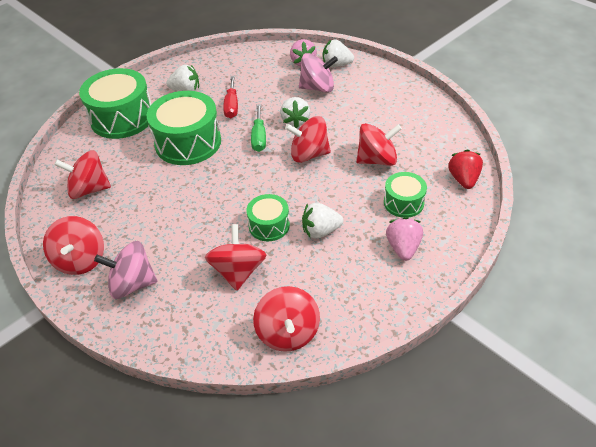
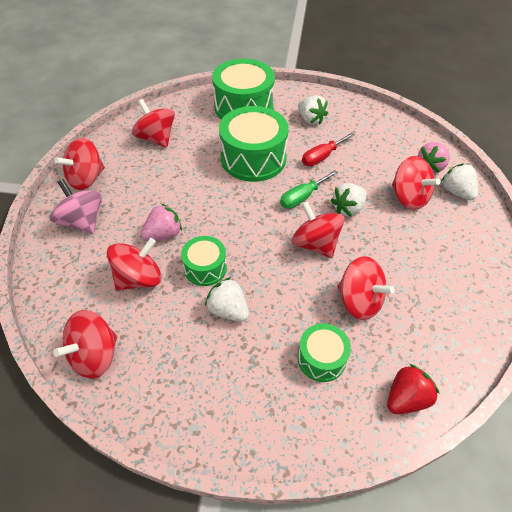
camera: 50 degrees right, 5 degrees up
(317, 88) = (408, 198): pink spinning top -> red spinning top
(403, 248) = (260, 393): pink strawberry -> pink strawberry (163, 234)

